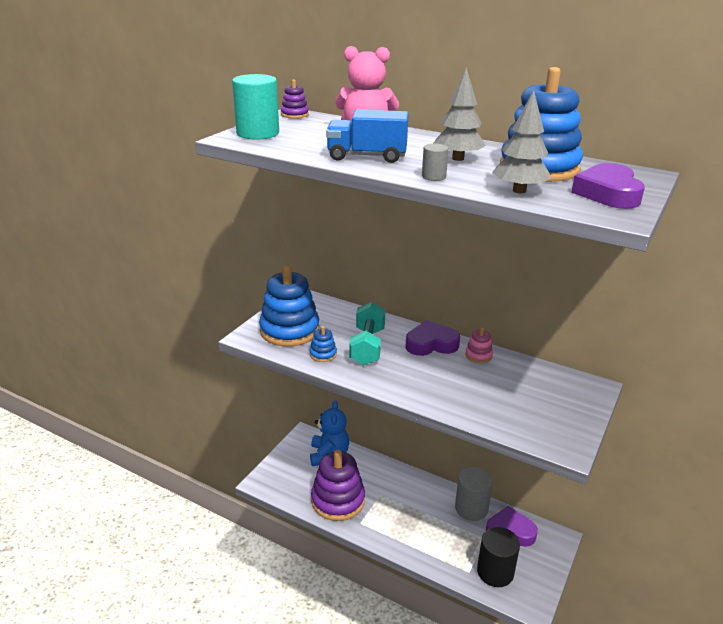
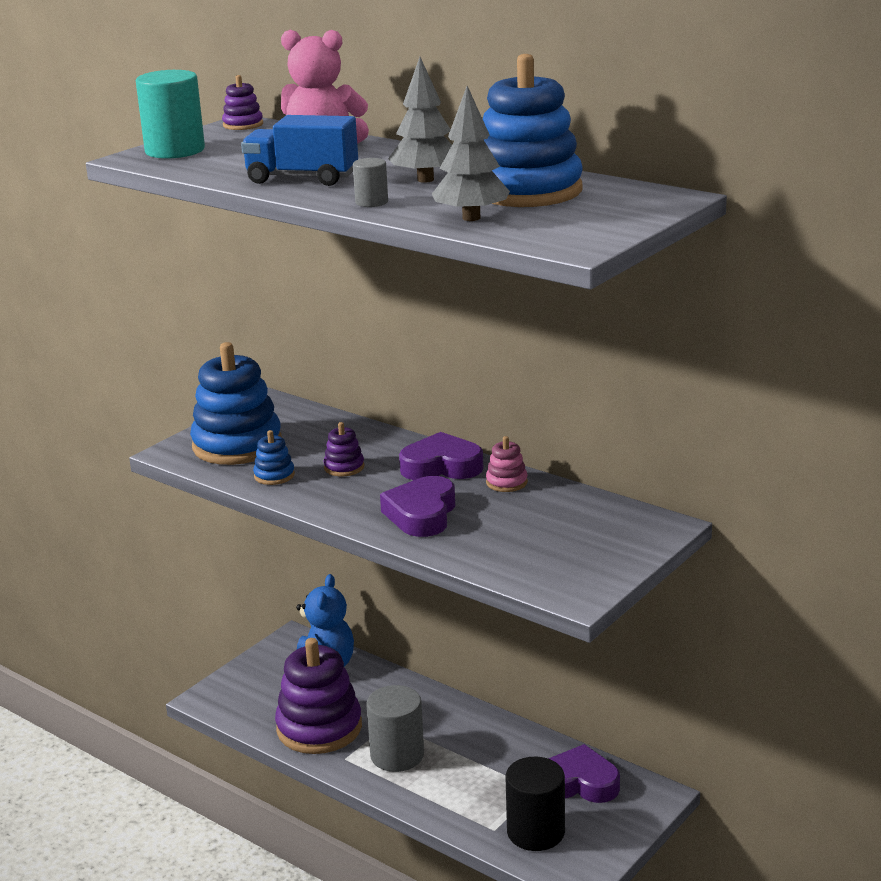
camera: 10 degrees right, 5 degrees down
(367, 346) = (344, 467): turquoise dumbbell -> purple stacking toy
(471, 508) = (528, 749): grey cylinder -> grey cylinder (397, 755)
(608, 193) = (590, 220): purple heart -> purple heart (422, 514)

